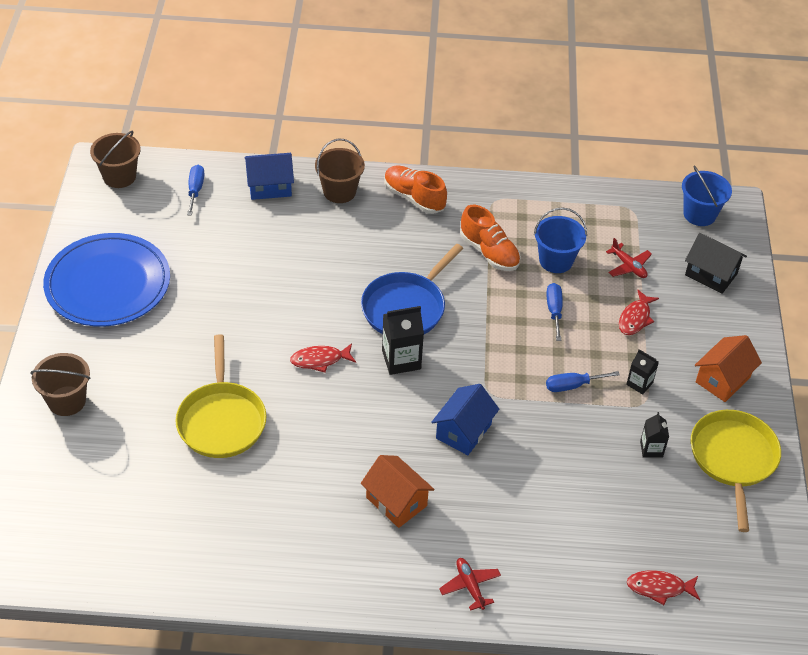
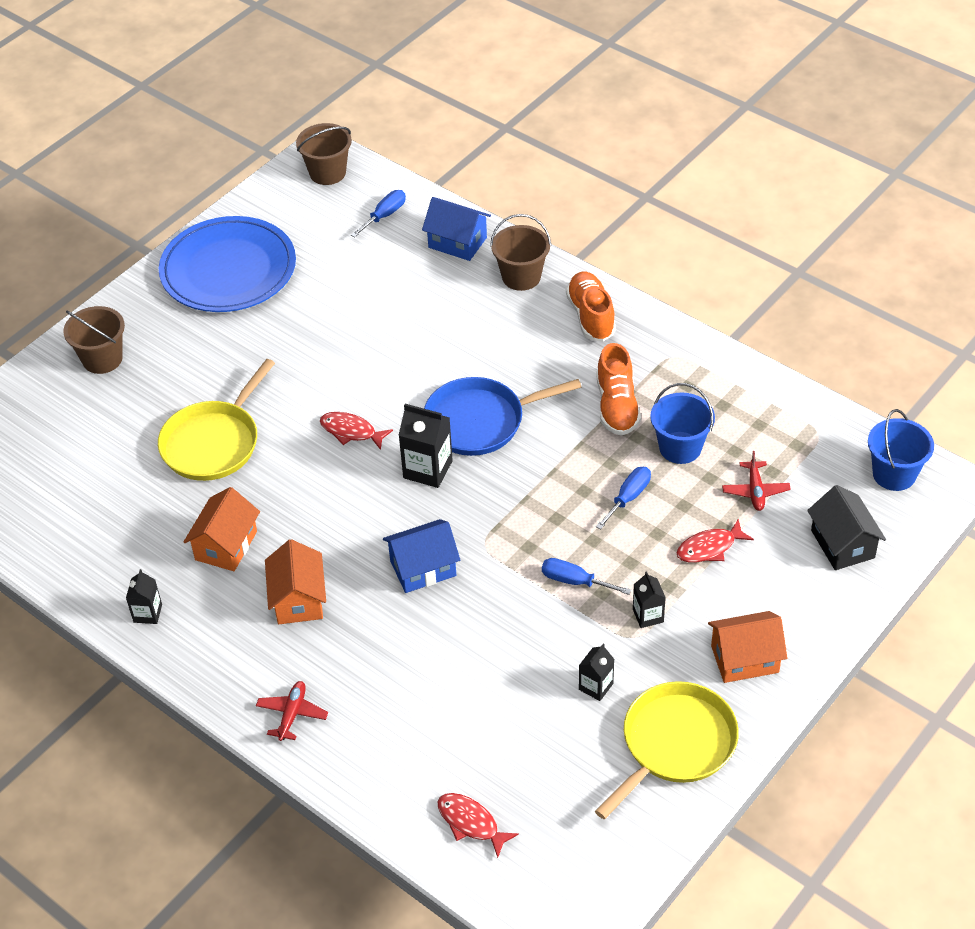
camera: 40 degrees right, 0 degrees up
(292, 575) = (147, 613): none -> black carton
(304, 492) = (226, 545): none -> orange house

